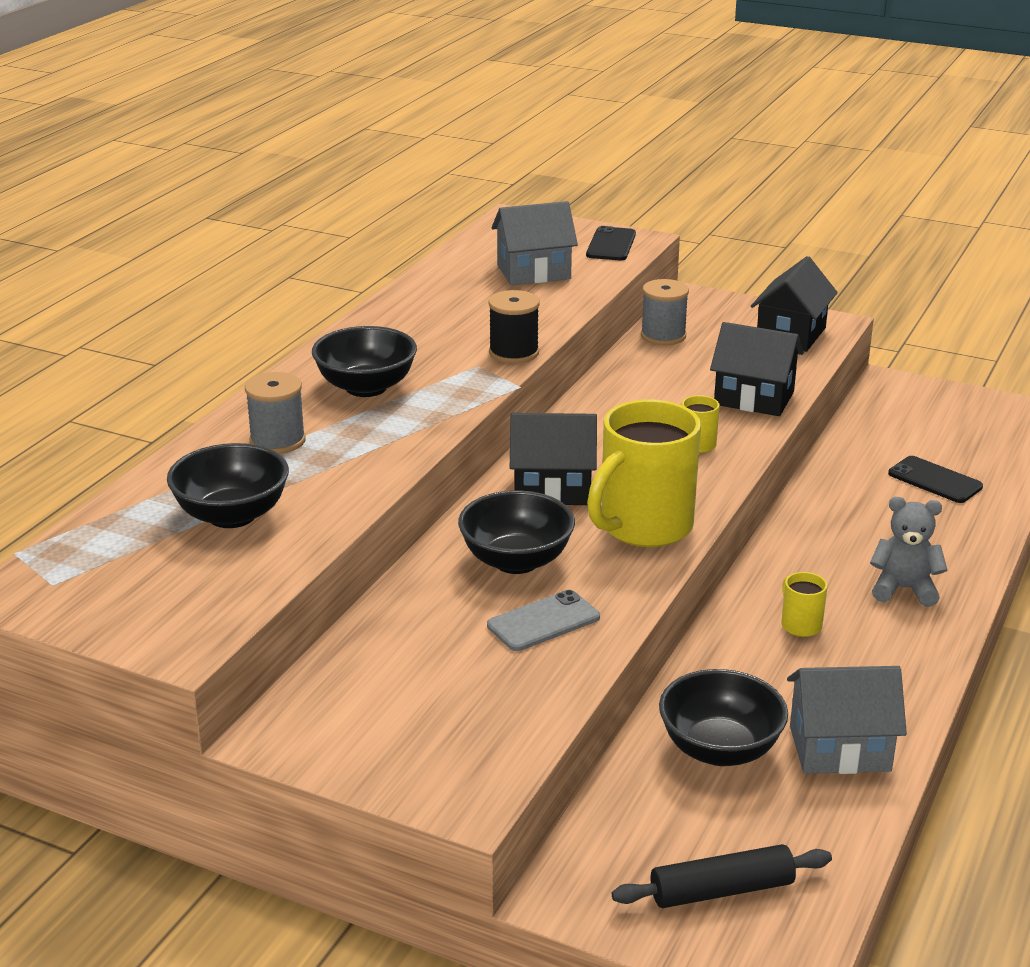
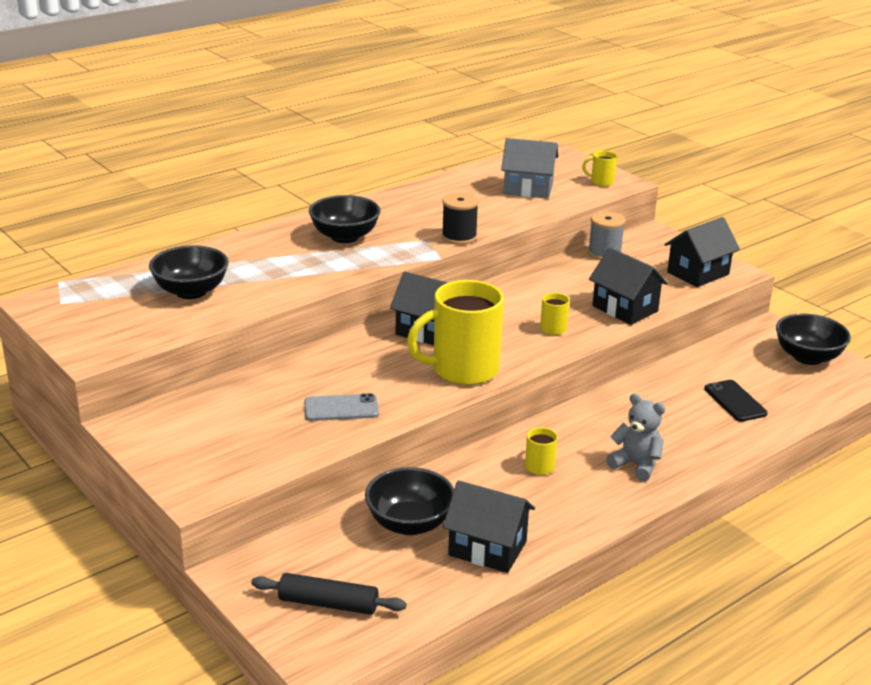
camera: 25 degrees right, 0 degrees up
(277, 441) = (260, 256): grey spool -> none
(516, 561) = (361, 368): black bowl -> black bowl (807, 357)
(611, 245) = (601, 182): black phone -> yellow mug
(839, 749) = (487, 548): grey house -> black house

